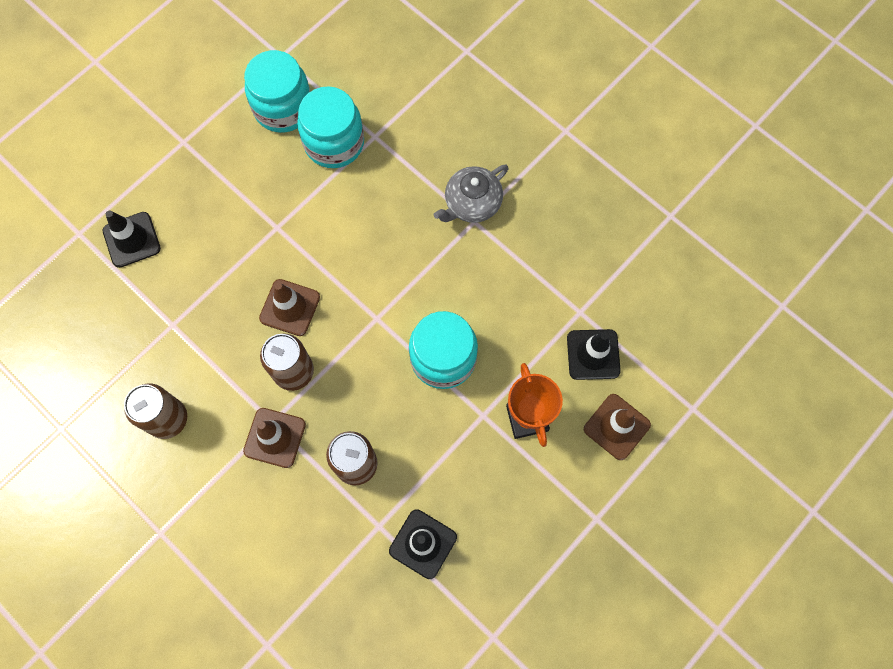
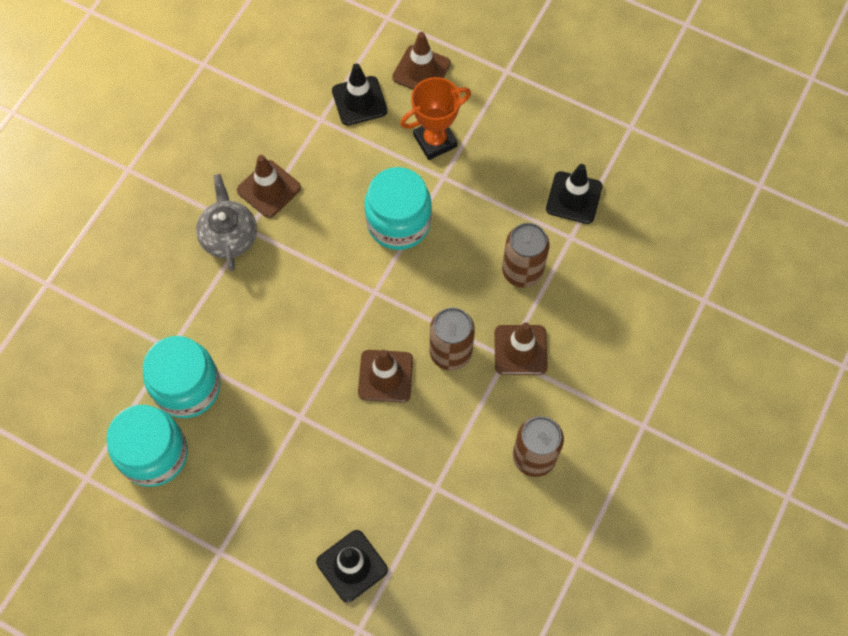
camera: 105 degrees left, 5 degrees down
(472, 203) = (229, 236): grey teapot -> grey teapot turned 135 degrees counterclockwise
(512, 247) = (269, 189): none -> brown traffic cone

